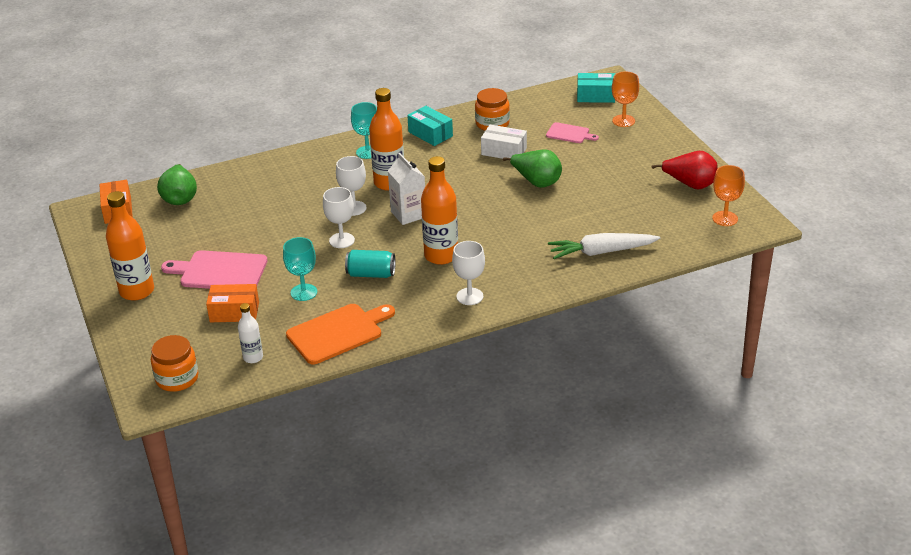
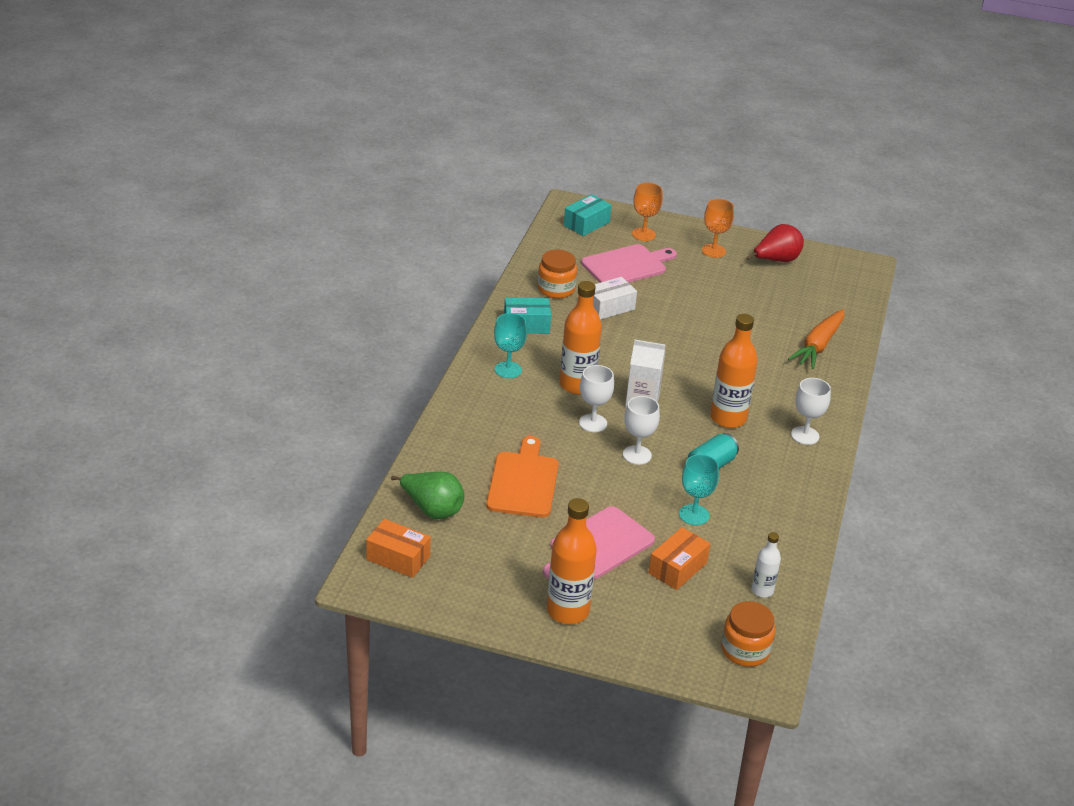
camera: 55 degrees left, 0 degrees up
(338, 333) = (778, 526): orange cutting board -> orange cutting board (523, 482)
(536, 182) = (678, 318): green pear -> none
(569, 134) = (627, 266): pink cutting board -> pink cutting board, size x1.78
(601, 252) = (818, 346): white carrot -> orange carrot
(725, 218) = (840, 274): orange goblet -> orange goblet (713, 251)

